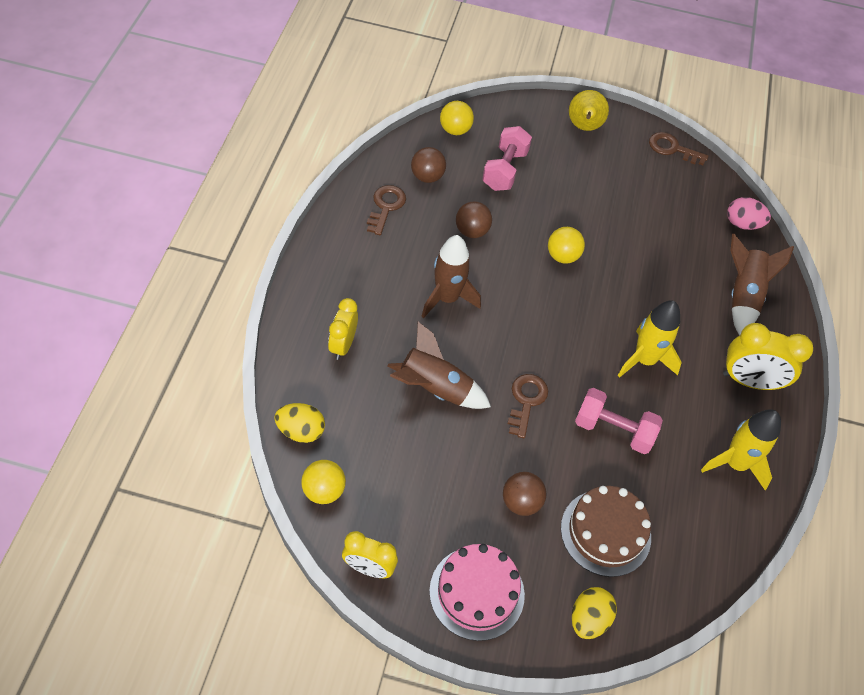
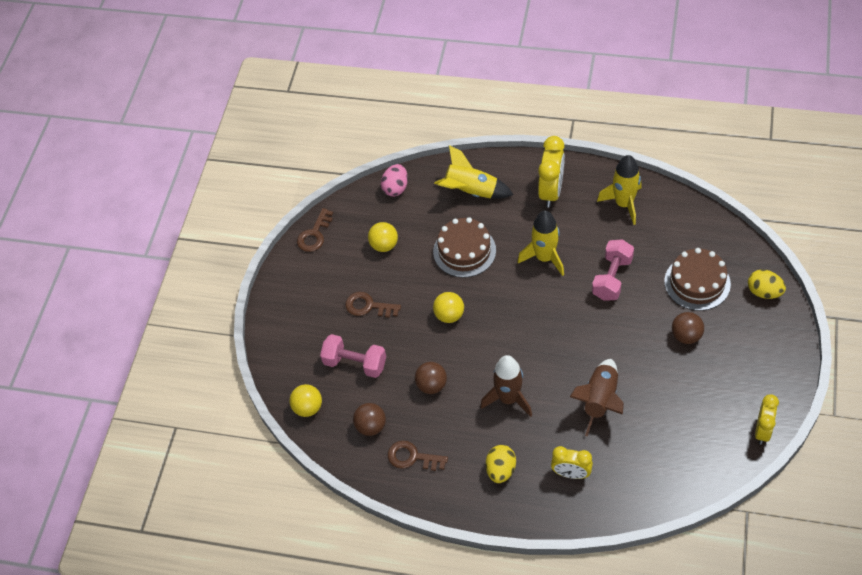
camera: 80 degrees left, 0 degrees up
(300, 431) = (660, 494): yellow egg -> yellow egg (501, 470)
(323, 491) = (708, 469): yellow ball -> yellow ball (384, 245)
(477, 592) = (763, 360): pink cake -> none
(526, 401) = (598, 336): brown key -> brown key (368, 306)
(584, 127) = (294, 302): yellow pear -> none
(653, 280) = (464, 251): none -> brown cake
(743, 296) = (471, 191): brown rocket -> yellow rocket

